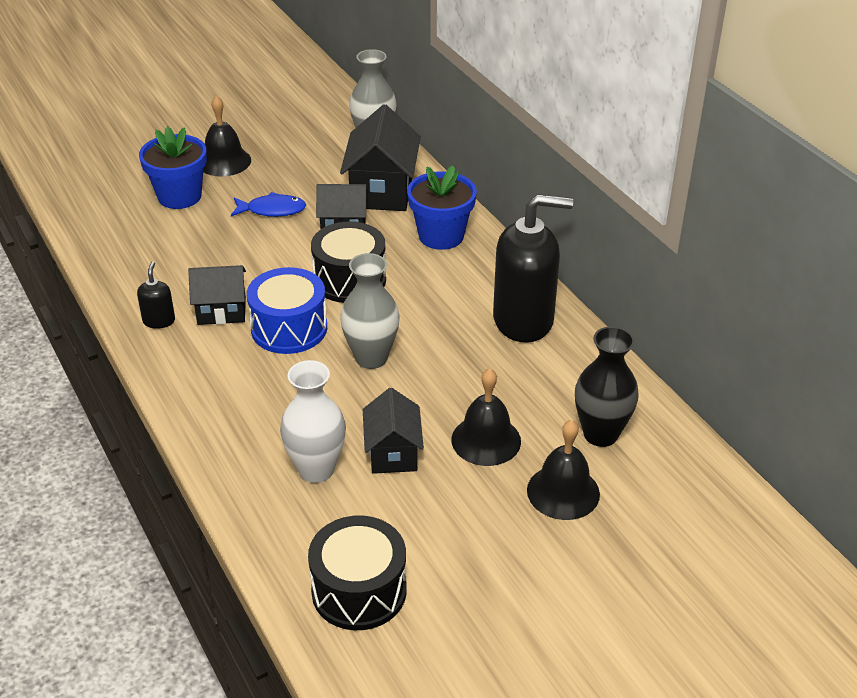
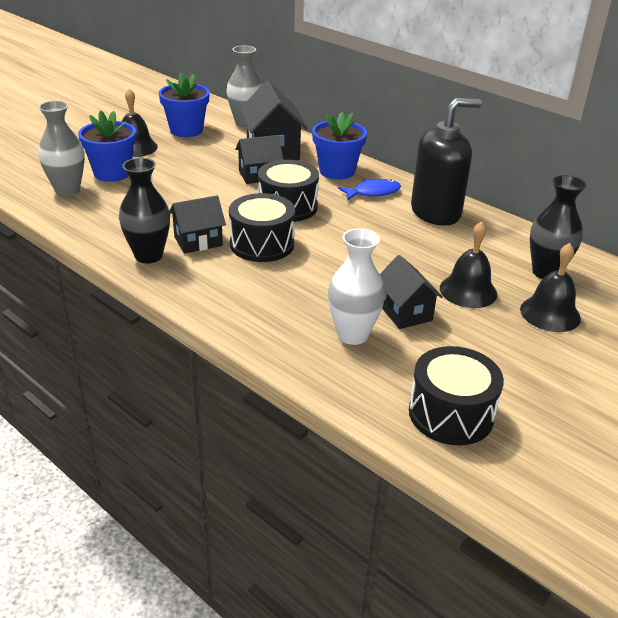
camera: 20 degrees left, 5 degrees down
(159, 321) = (148, 256): black soap dispenser -> black vase
(272, 210) = (195, 172): blue fish -> blue fish (373, 192)
(289, 328) = (262, 244): blue drum -> black drum
(297, 143) = (186, 130): none -> blue flower pot
(371, 358) = (341, 253): grey vase -> grey vase (67, 190)

